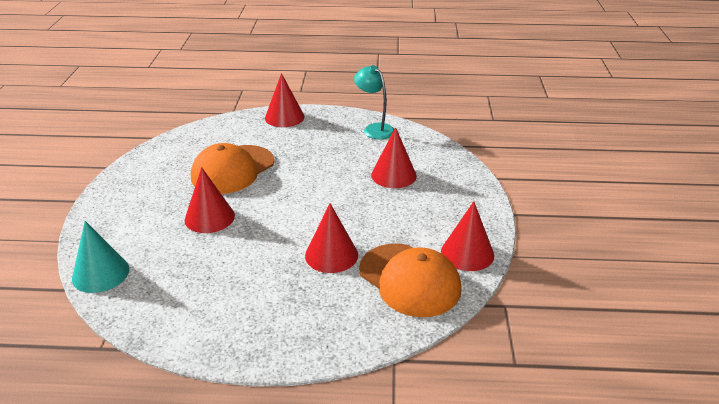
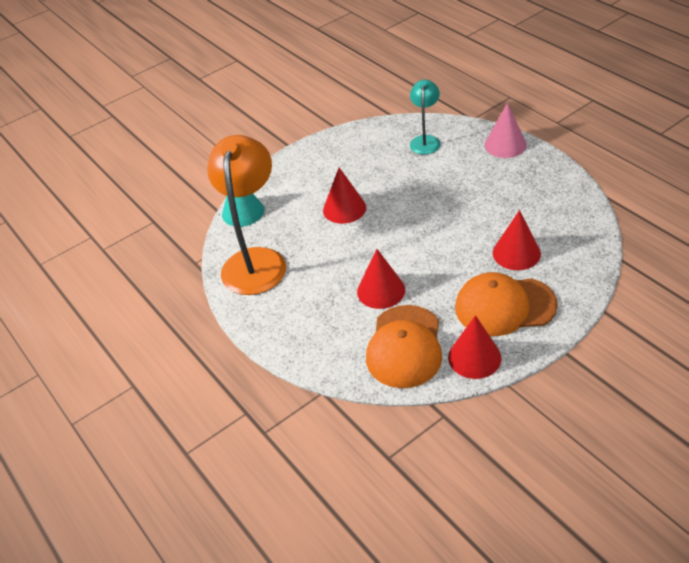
camera: 55 degrees right, 10 degrees up
(175, 303) = (256, 260): none -> orange lamp
(232, 170) = (406, 176): orange cap -> orange cap (504, 306)
(284, 117) = (505, 145): red cone -> pink cone
(374, 129) = (564, 198): turquoise lamp -> turquoise lamp (425, 140)

